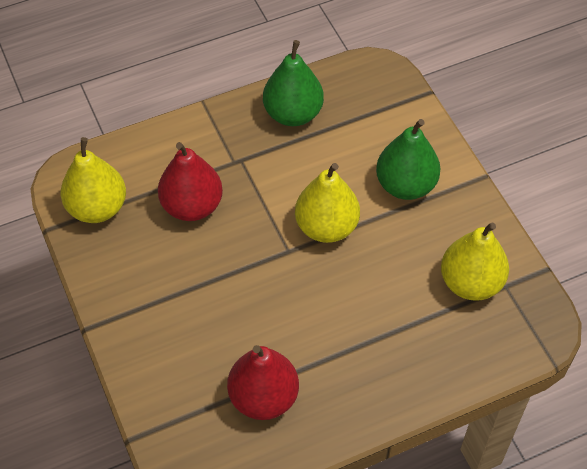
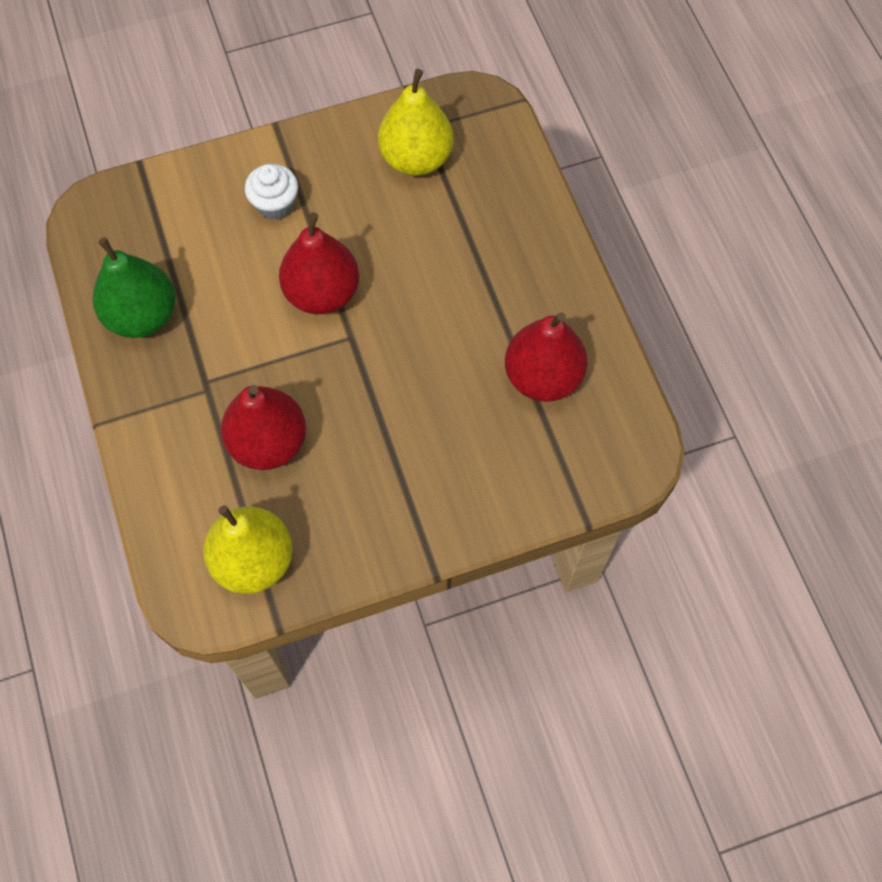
camera: 85 degrees left, 10 degrees up
(326, 227) = (322, 293): yellow pear -> red pear
(405, 185) = (275, 204): green pear -> white cupcake

